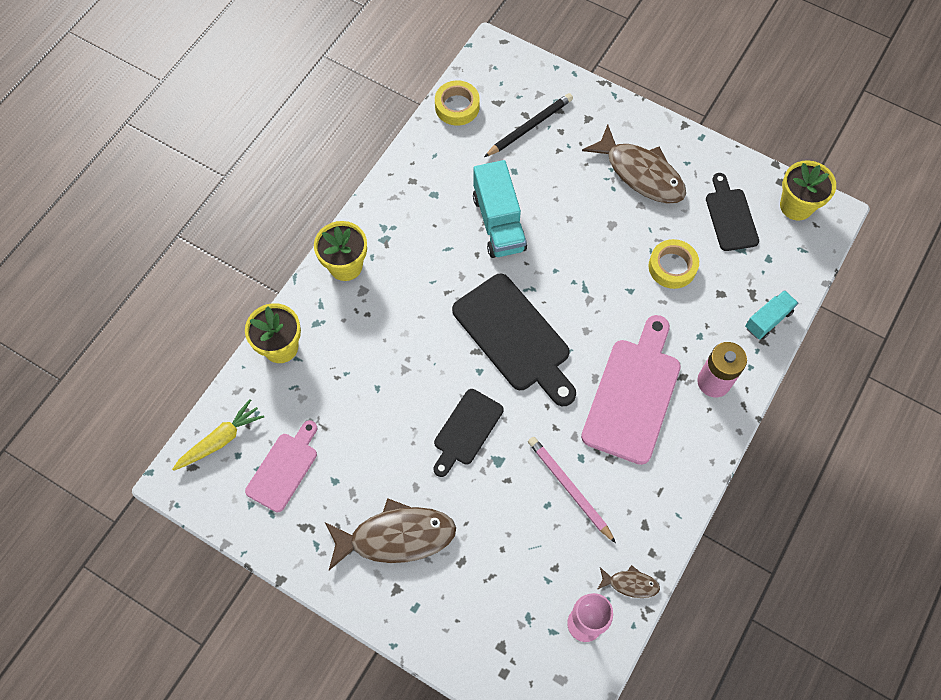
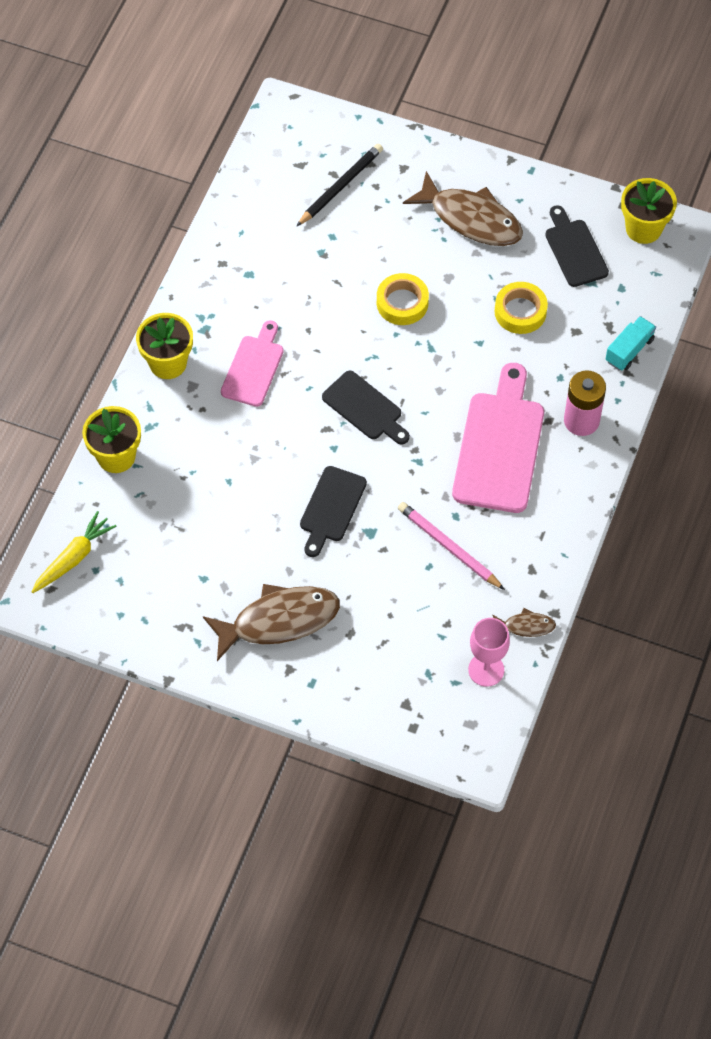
camera: 10 degrees left, 5 degrees down
(284, 468) = (147, 575): pink cutting board -> pink cutting board (253, 367)
(457, 106) = (256, 176): yellow tape -> yellow tape (402, 303)
(498, 222) = (325, 293): turquoise truck -> none
(515, 337) = (365, 408): black cutting board -> black cutting board, size x0.60

